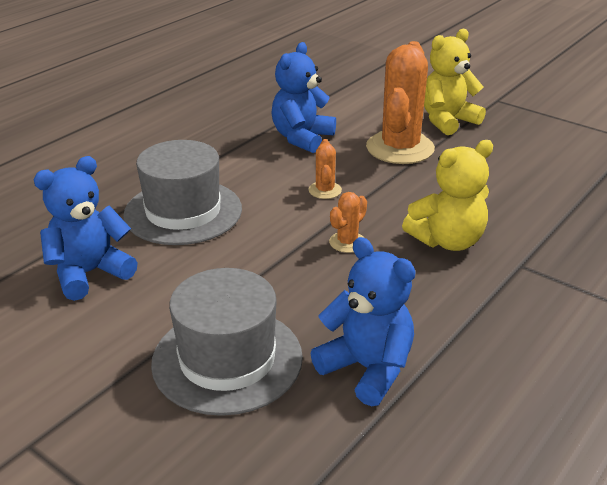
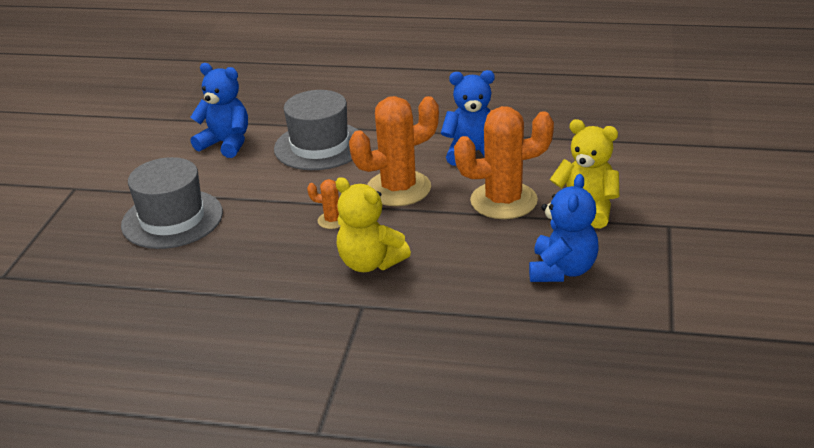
camera: 65 degrees right, 0 degrees up
(325, 190) = (398, 189): orange cactus -> orange cactus, size x2.23
(367, 368) = (192, 271): blue teddy bear -> blue teddy bear (562, 270)

